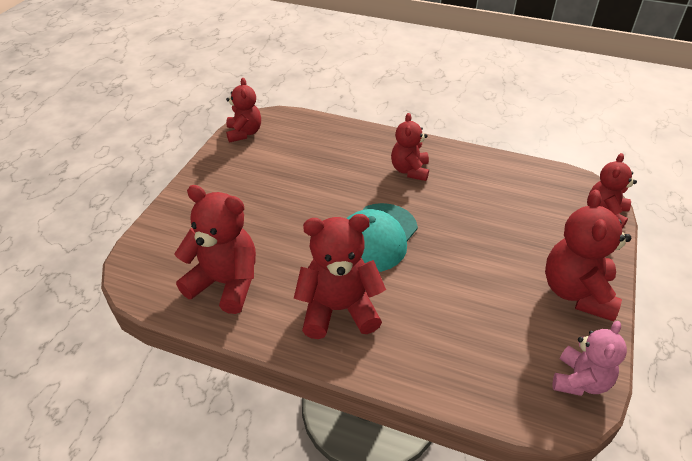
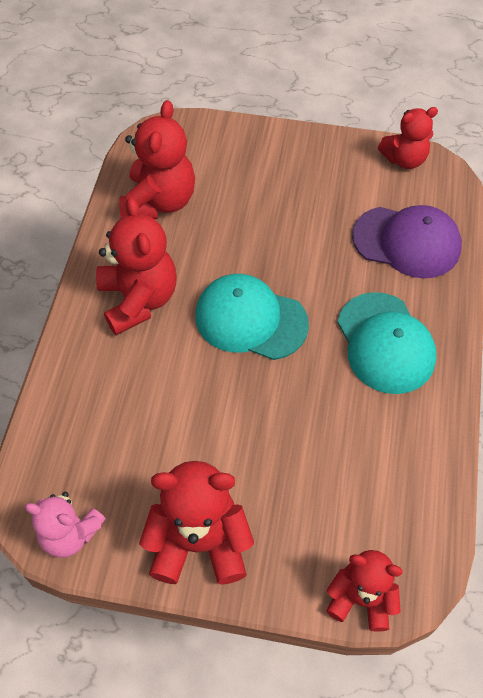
camera: 80 degrees right, 15 degrees up
(323, 145) = (406, 242): none -> purple cap
(410, 170) = (385, 343): red teddy bear -> turquoise cap

